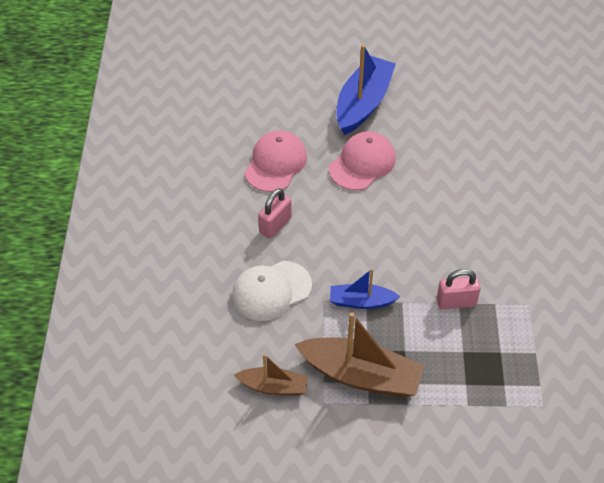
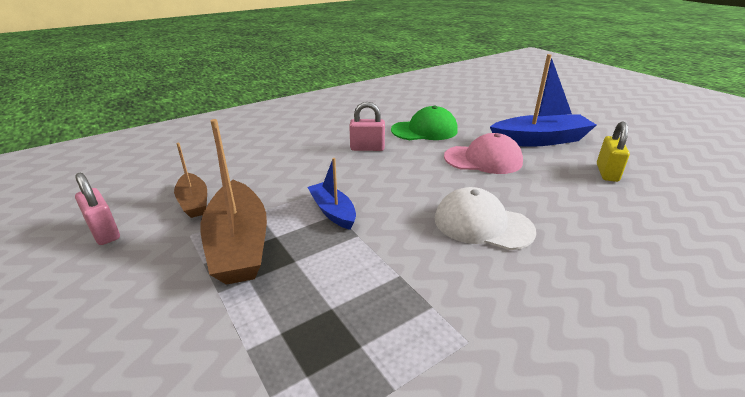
camera: 55 degrees right, 20 degrees down
(271, 291) = (300, 167): white cap -> white cap (482, 224)
(275, 163) = (424, 130): pink cap -> green cap
(440, 110) = (607, 173): none -> yellow padlock
(456, 302) = (398, 272): pink padlock -> pink padlock (104, 232)

